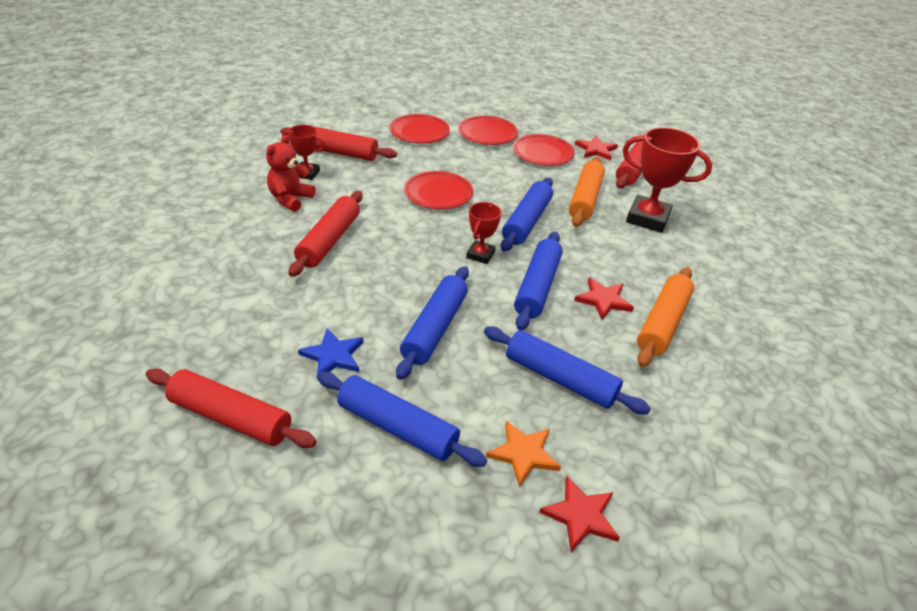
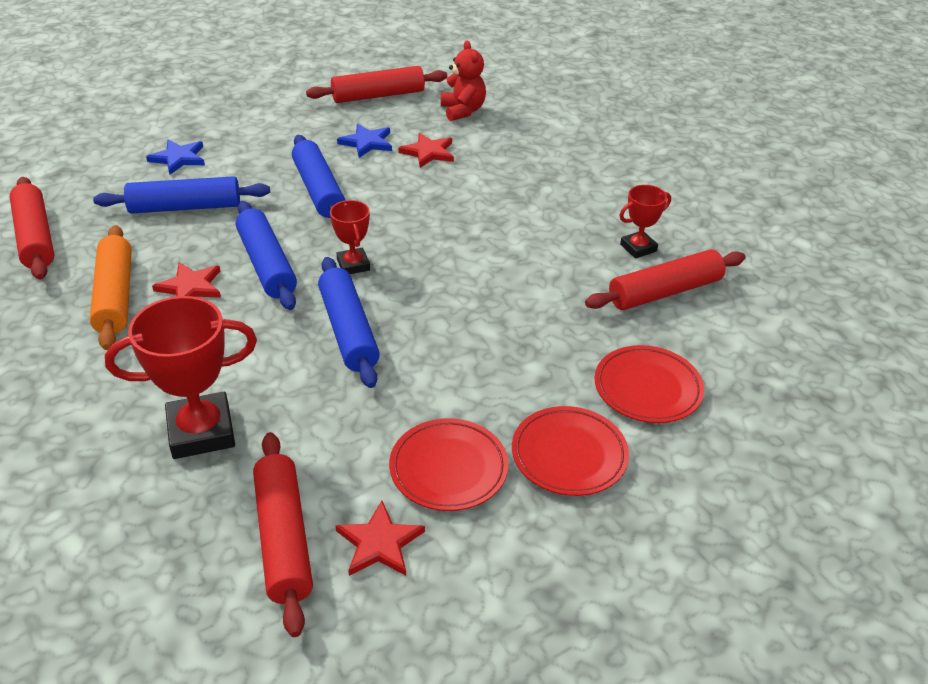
camera: 140 degrees right, 0 degrees up
(290, 199) = (597, 216): red teddy bear -> red teddy bear (463, 111)
(329, 240) = (498, 203): red rolling pin -> red rolling pin (35, 237)
(397, 427) = (275, 134): blue rolling pin -> none
(438, 194) = (483, 307): red plate -> none
(523, 454) = (178, 158): orange star -> blue star
(580, 516) = (119, 150): red star -> red star (428, 152)
(585, 199) = (310, 412): orange rolling pin -> none

